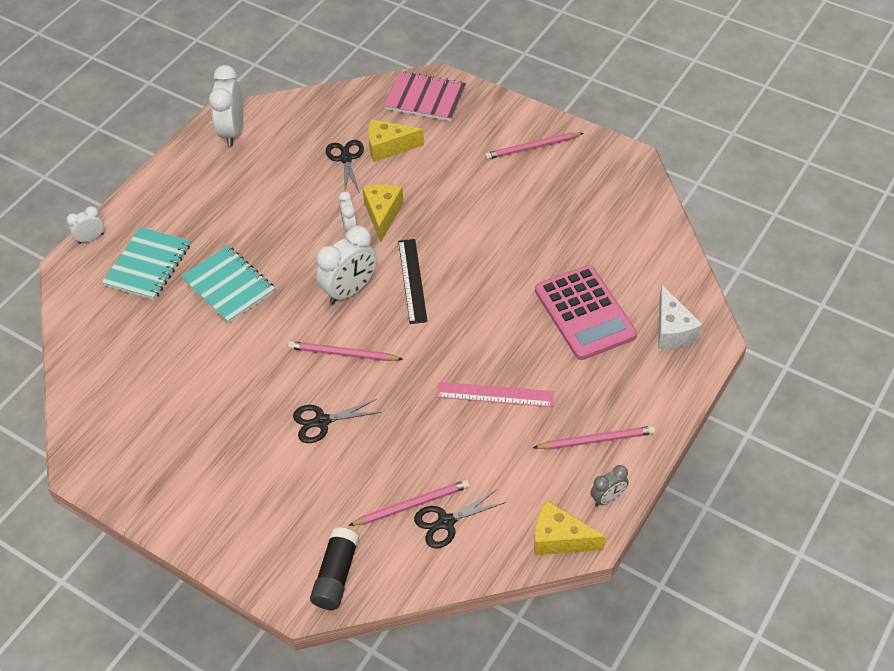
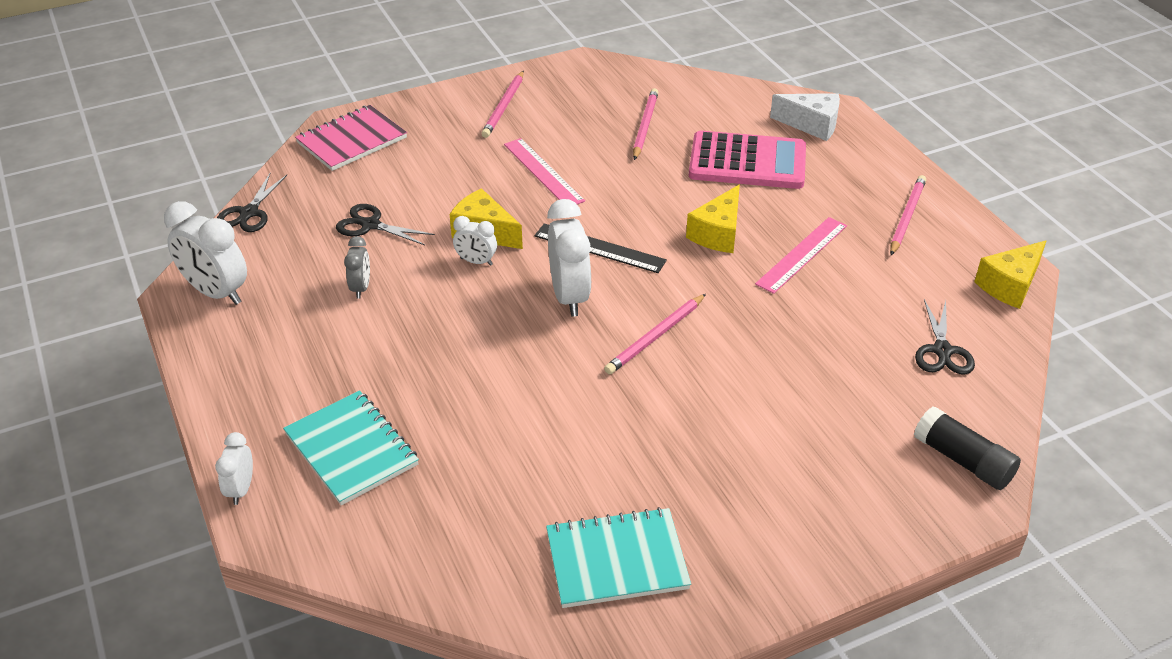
camera: 60 degrees left, 10 degrees down
(228, 286) = (463, 389): turquoise notebook -> turquoise notebook (617, 560)
(322, 421) = (739, 390): black scissors -> black scissors (249, 213)
(388, 147) = (391, 190): yellow cheese -> yellow cheese (718, 233)
(412, 505) = (903, 366): pink pencil -> pink pencil (645, 126)
(472, 209) = (543, 172): none -> pink ruler
(608, 498) = (980, 238): grey clock -> grey clock (361, 288)

